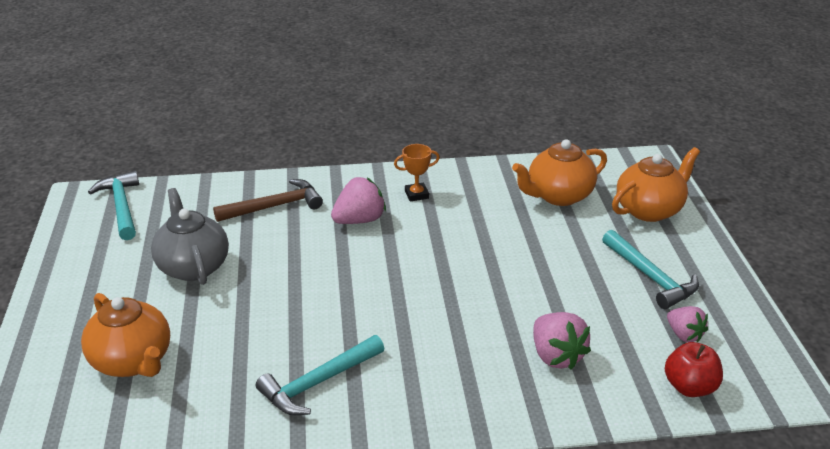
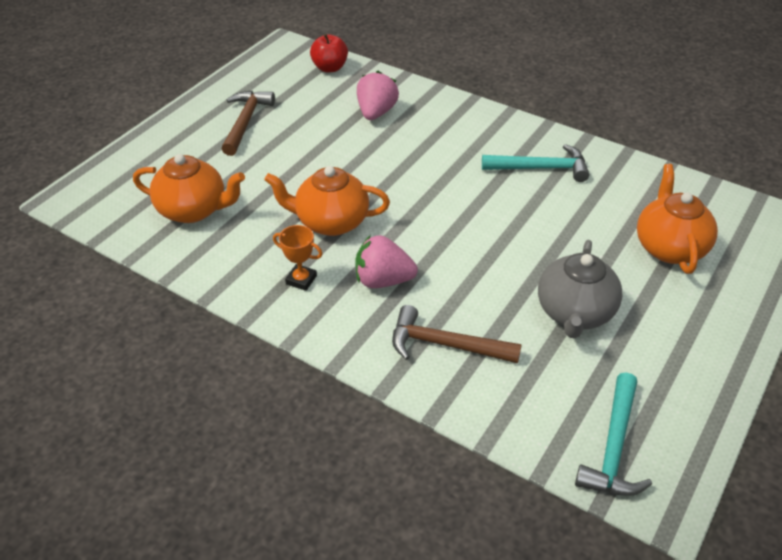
camera: 140 degrees left, 10 degrees up
(649, 210) = (155, 162): orange teapot -> orange teapot (331, 222)
(650, 277) = (245, 122): turquoise hammer -> brown hammer
(684, 335) = (287, 87): pink strawberry -> none

